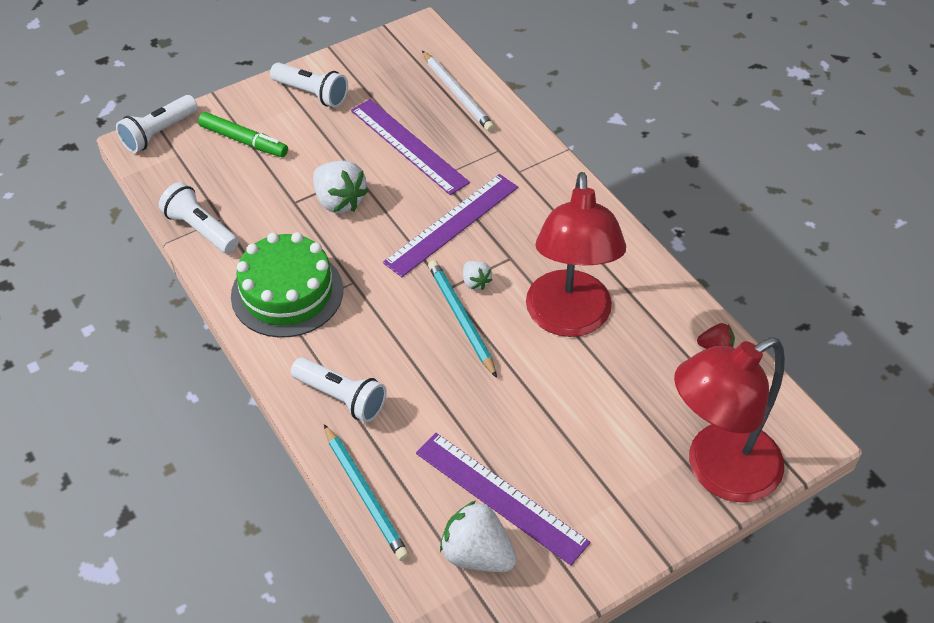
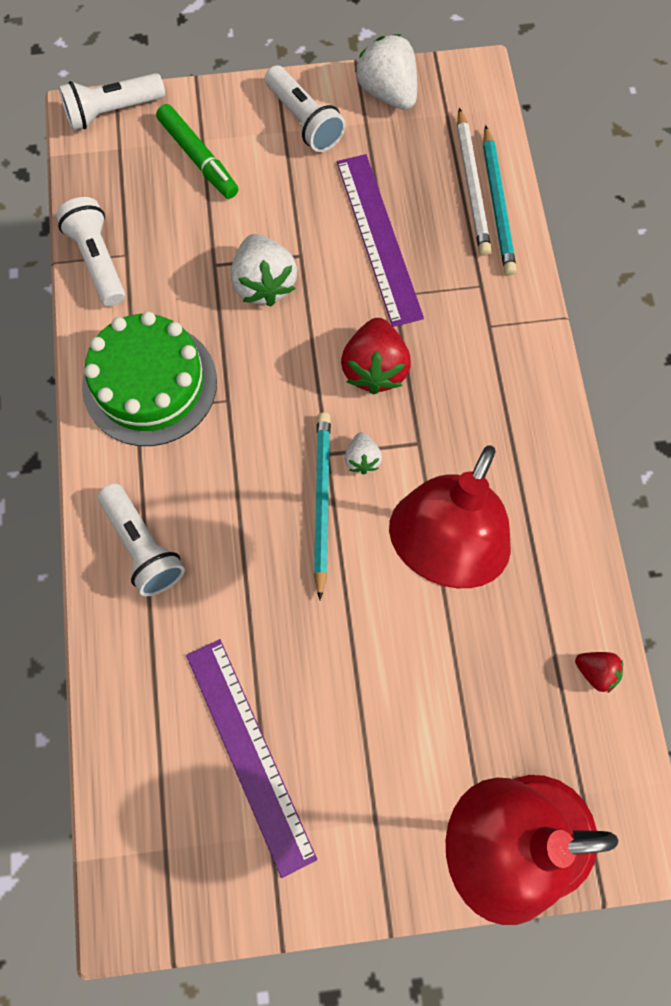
camera: 25 degrees right, 20 degrees up
(365, 494) = (109, 681): turquoise pencil -> turquoise pencil (498, 204)
(452, 224) = (375, 368): purple ruler -> red strawberry
(477, 554) = (189, 813): white strawberry -> white strawberry (388, 92)

